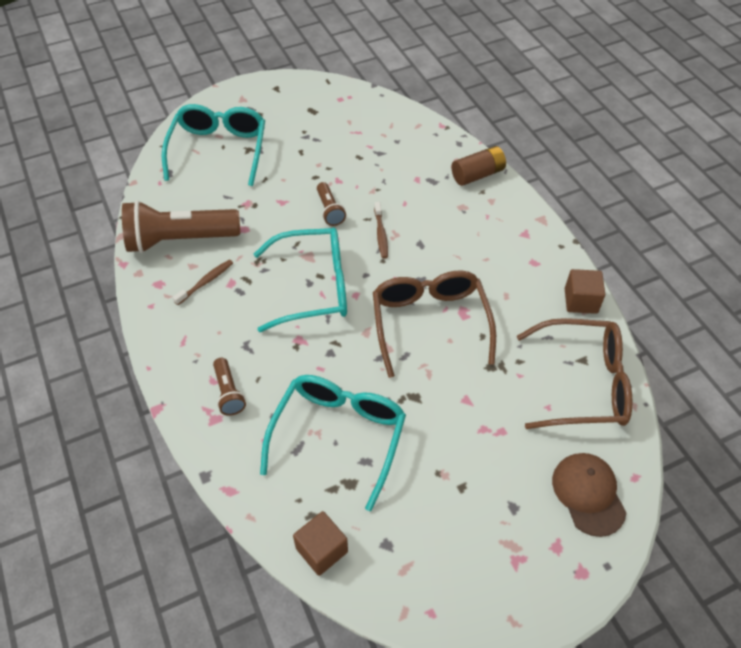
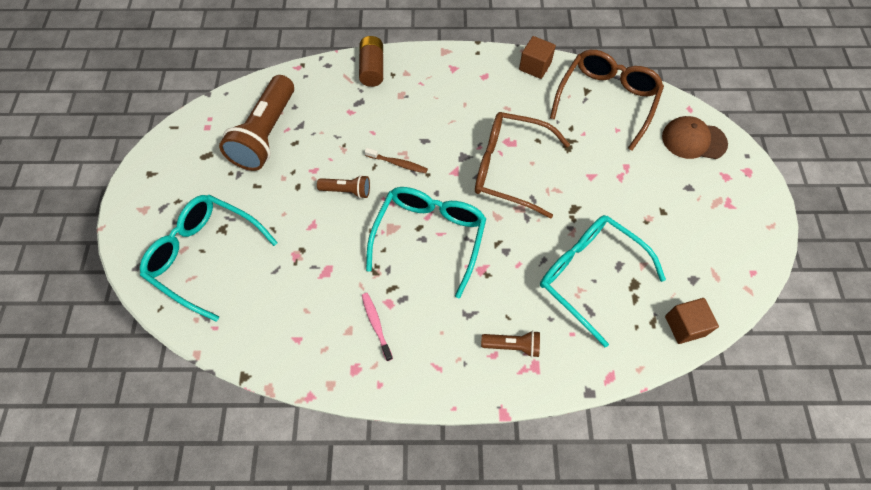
camera: 65 degrees left, 10 degrees up
(180, 240) = (308, 331): brown flashlight -> brown flashlight (266, 134)
(206, 282) = (376, 325): brown toothbrush -> pink toothbrush

